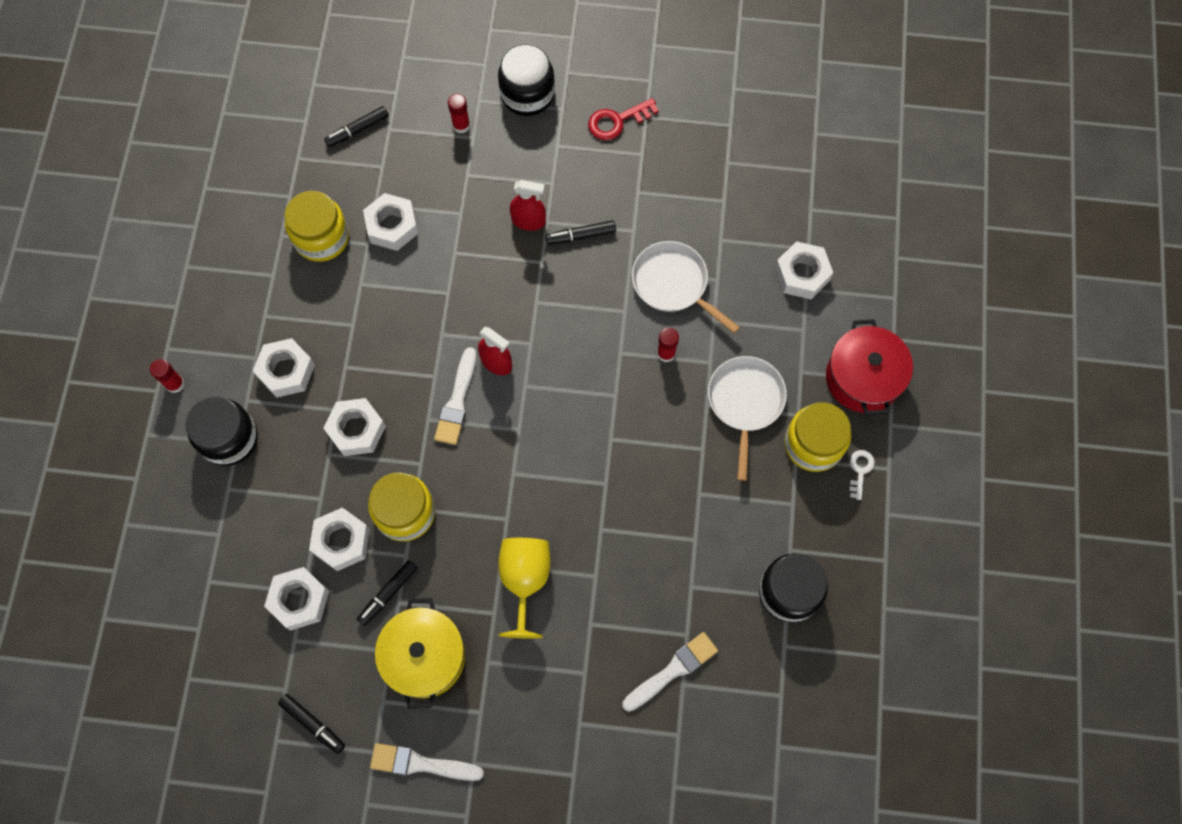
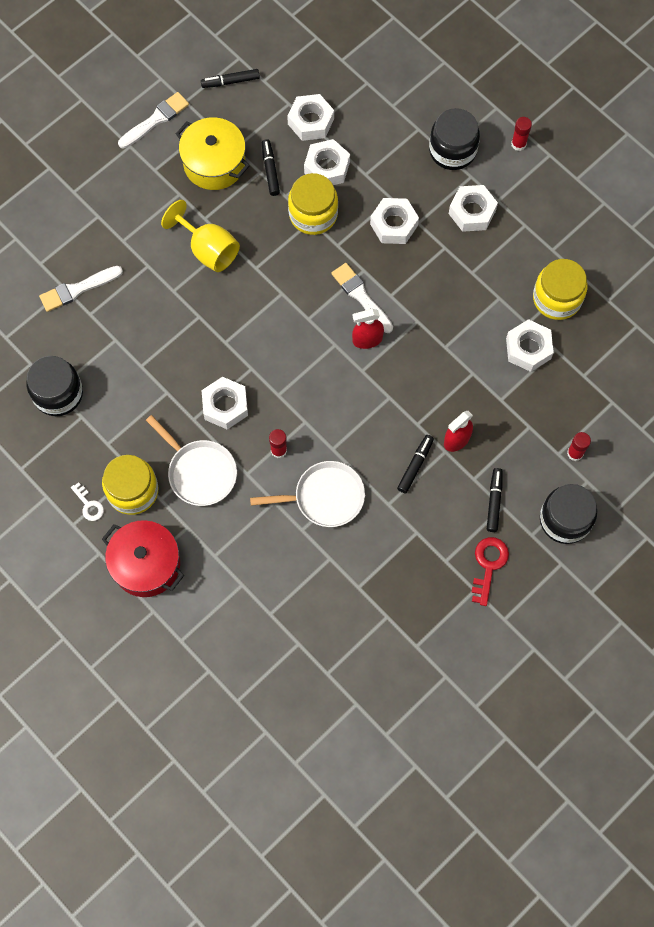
camera: 130 degrees right, 0 degrees up
(357, 130) = (629, 381): black marker -> black marker (494, 501)
(673, 670) = (78, 289): white brush -> white brush turned 60 degrees clockwise
(802, 274) = (255, 591): white nut -> white nut (225, 406)

